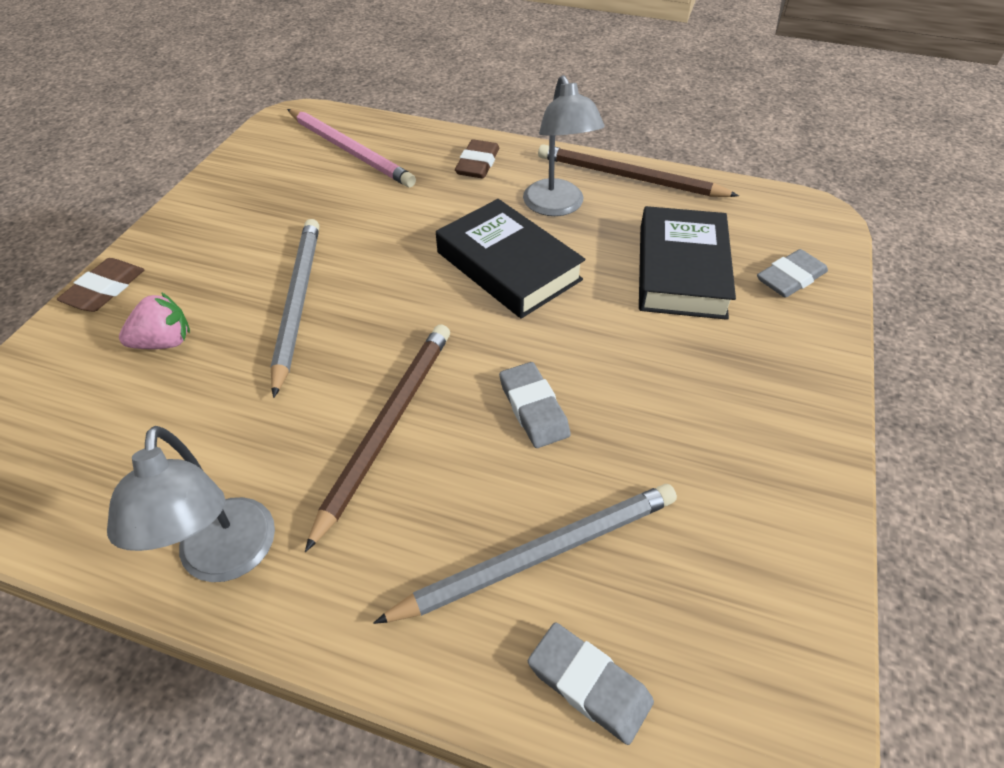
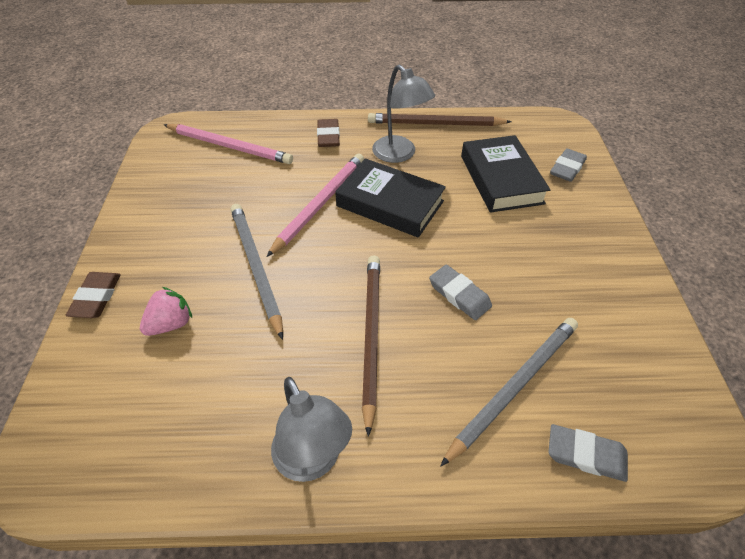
camera: 20 degrees left, 0 degrees up
(418, 245) = (320, 204): none -> pink pencil

